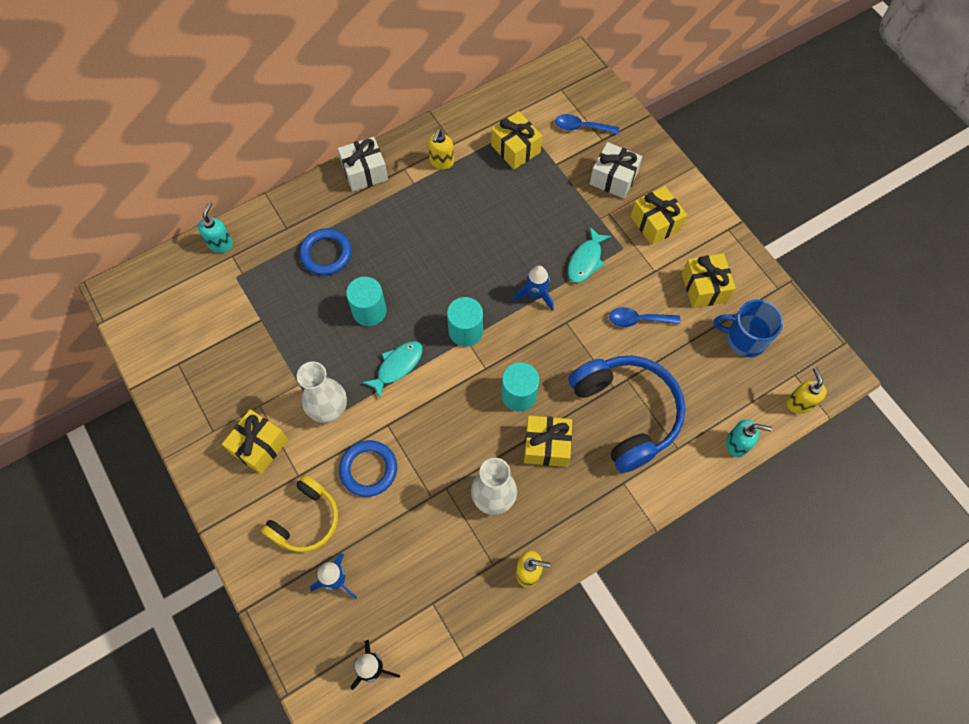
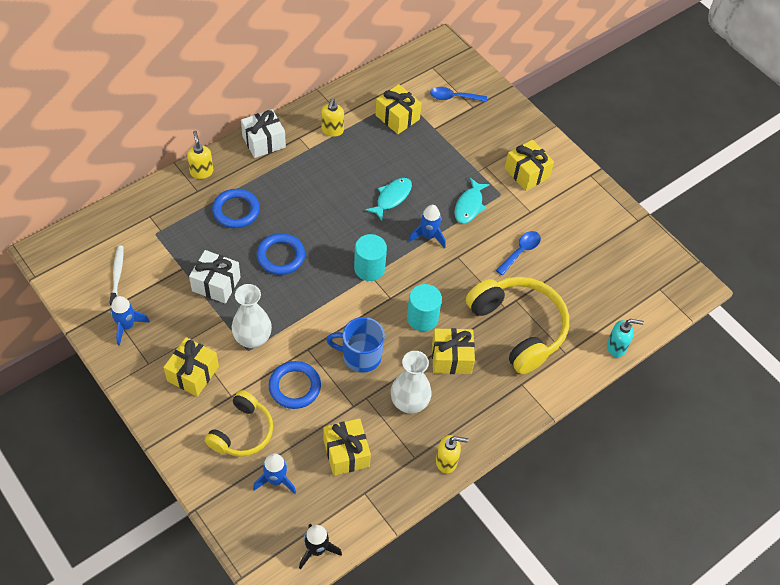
camera: 10 degrees left, 10 degrees down
(190, 324) = (117, 275): none -> white toothbrush
(194, 385) = (127, 326): none -> blue rocket
(221, 244) = (138, 206): turquoise soap dispenser -> none
(369, 311) = (281, 256): turquoise cylinder -> blue ring
(397, 366) = (311, 300): turquoise fish -> turquoise fish (392, 198)
(613, 178) = (486, 138): white gift -> white gift (216, 284)
(627, 413) = (518, 328): blue headphones -> yellow headphones
(638, 320) = (520, 251): blue spoon -> blue spoon turned 135 degrees clockwise
(704, 287) = (574, 223): yellow gift -> yellow gift (346, 453)
(744, 338) = (614, 262): blue mug -> blue mug (360, 356)
(799, 403) = (666, 311): yellow soap dispenser -> yellow soap dispenser (201, 172)

